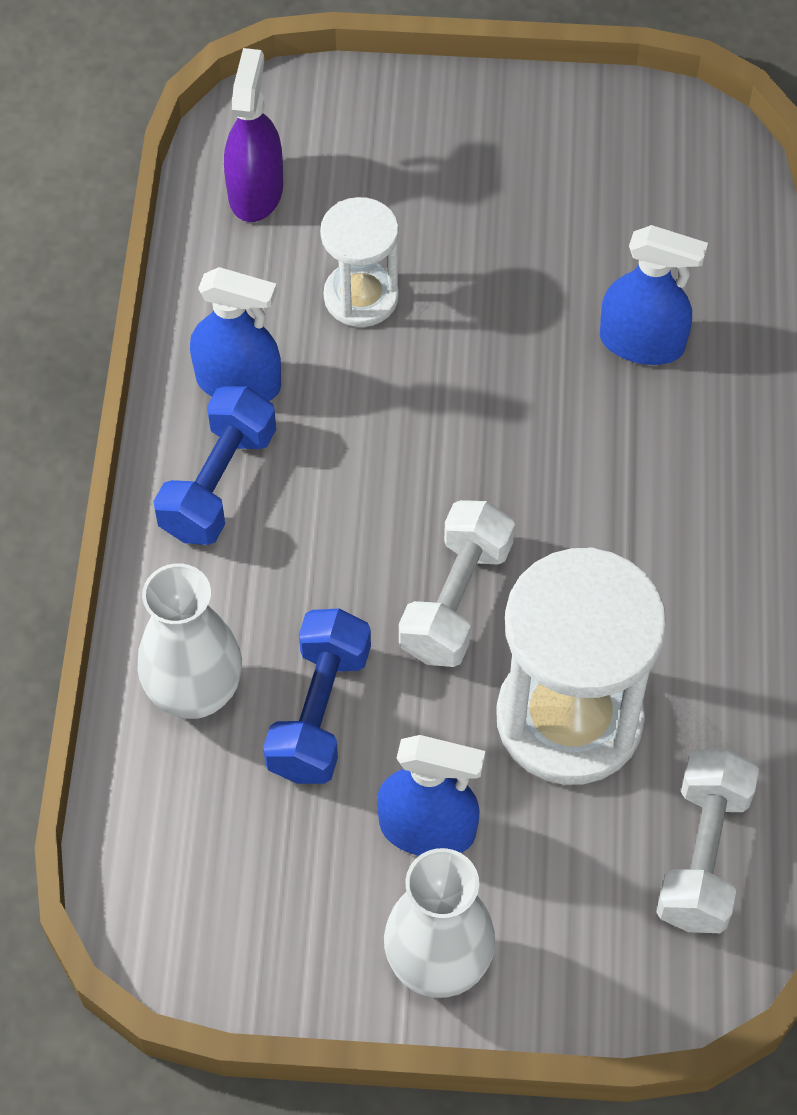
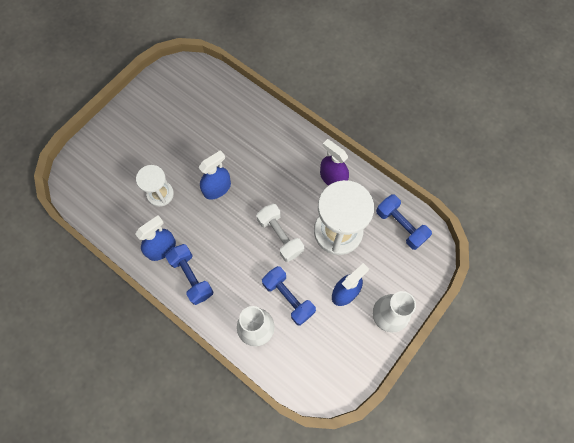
camera: 55 degrees left, 10 degrees up
(255, 192) = (98, 198): purple spray bottle -> purple spray bottle (333, 178)
(641, 343) = (236, 131): blue spray bottle -> blue spray bottle (217, 188)
(703, 855) = (400, 226): white dumbbell -> blue dumbbell

